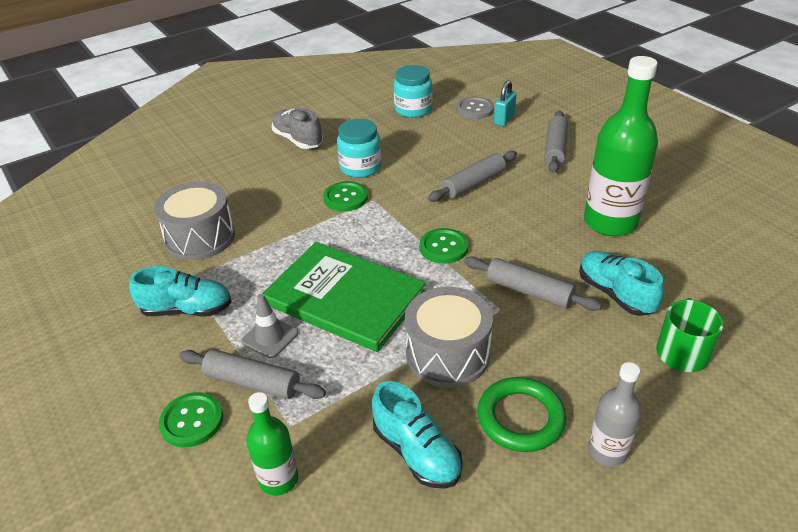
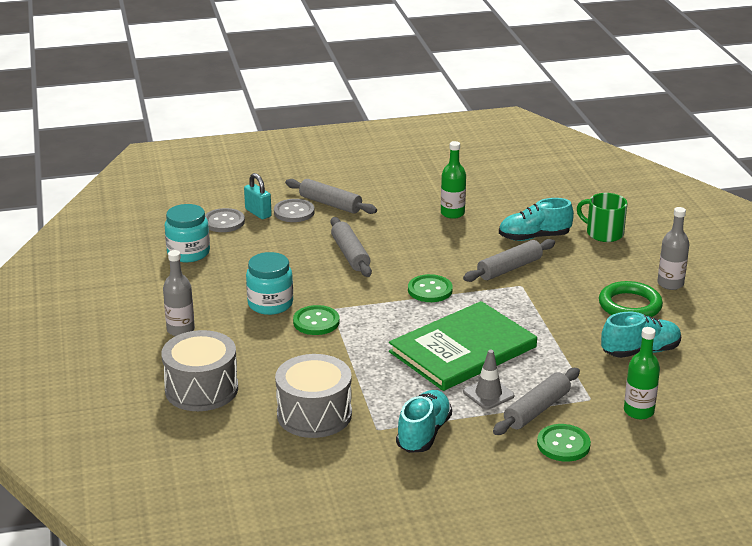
camera: 70 degrees left, 10 degrees down
(298, 140) = (180, 330): grey shoe -> grey bottle
(448, 354) = (555, 318): grey drum -> grey drum (201, 389)
(522, 135) = (294, 212): none -> grey button
(610, 222) = (452, 213): green bottle -> green bottle, size x0.53

